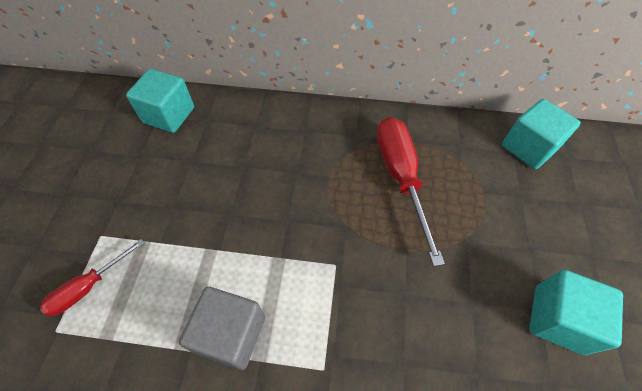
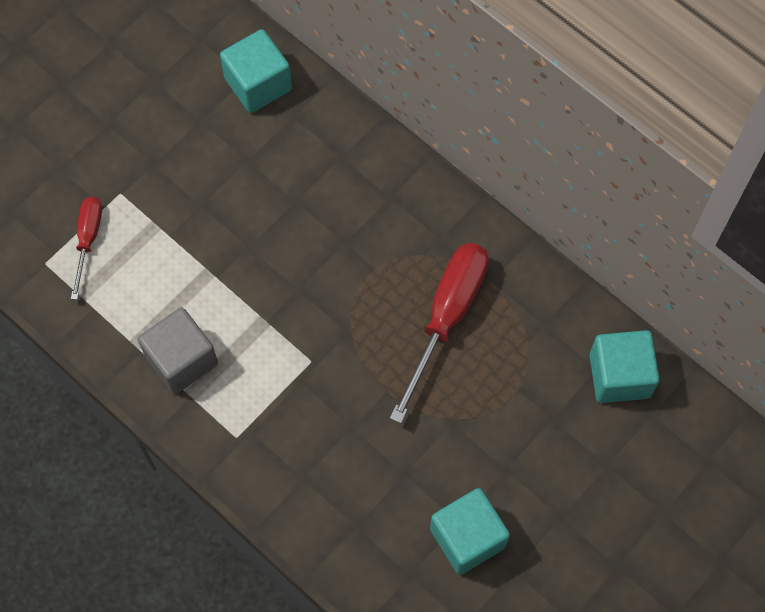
camera: 35 degrees right, 10 degrees up
(89, 287) = (88, 240): red screwdriver -> red screwdriver turned 105 degrees clockwise

